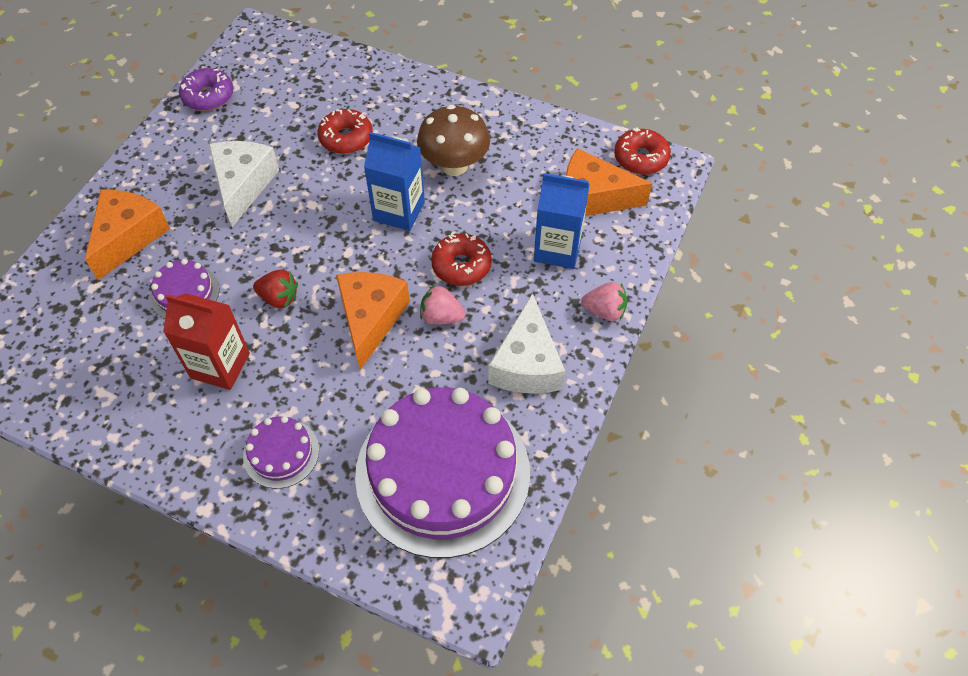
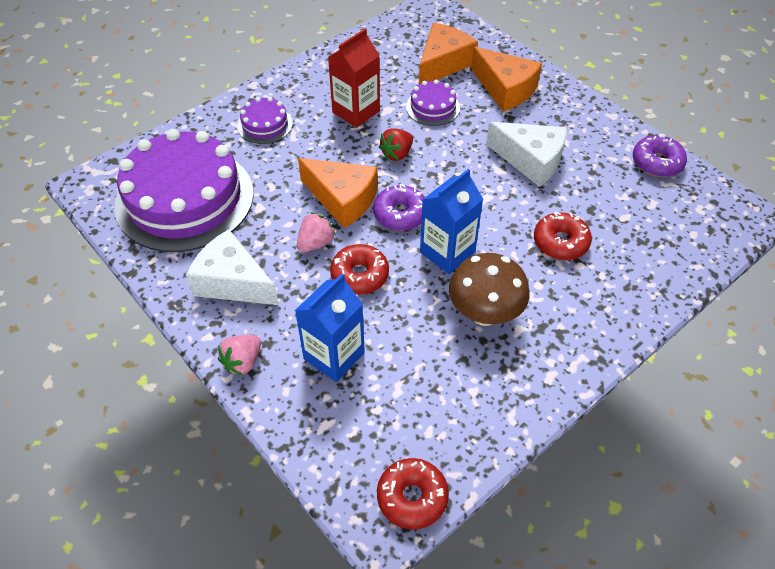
camera: 115 degrees right, 5 degrees down
(368, 263) = (400, 214): none -> purple donut
(592, 197) = (380, 418): orange cheese -> orange cheese (443, 64)

